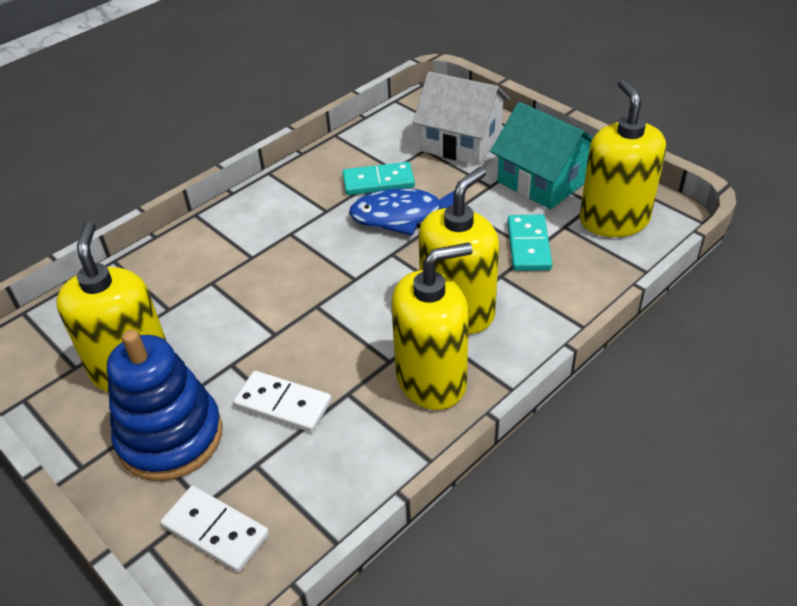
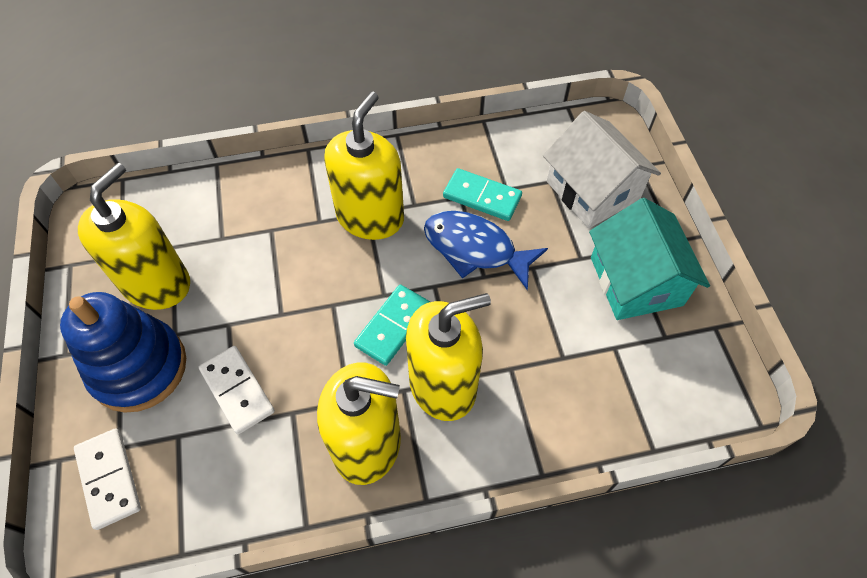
camera: 30 degrees right, 15 degrees up
(528, 245) = (562, 350): turquoise domino -> turquoise domino (393, 326)
(614, 220) = (669, 369): yellow soap dispenser -> yellow soap dispenser (370, 217)

